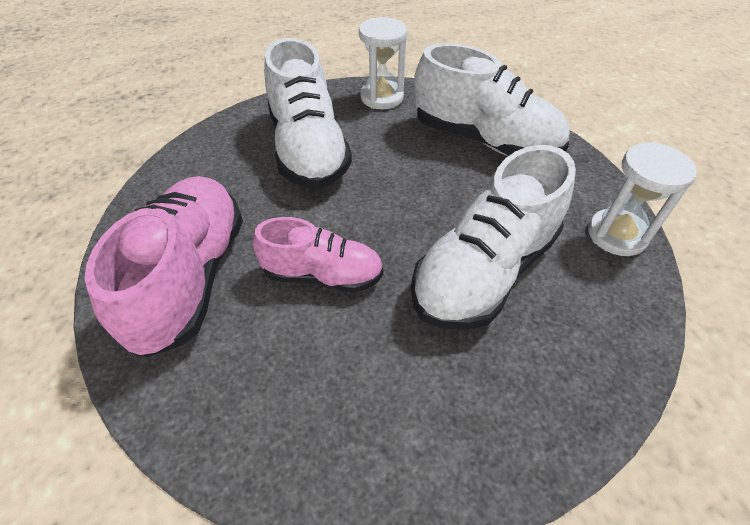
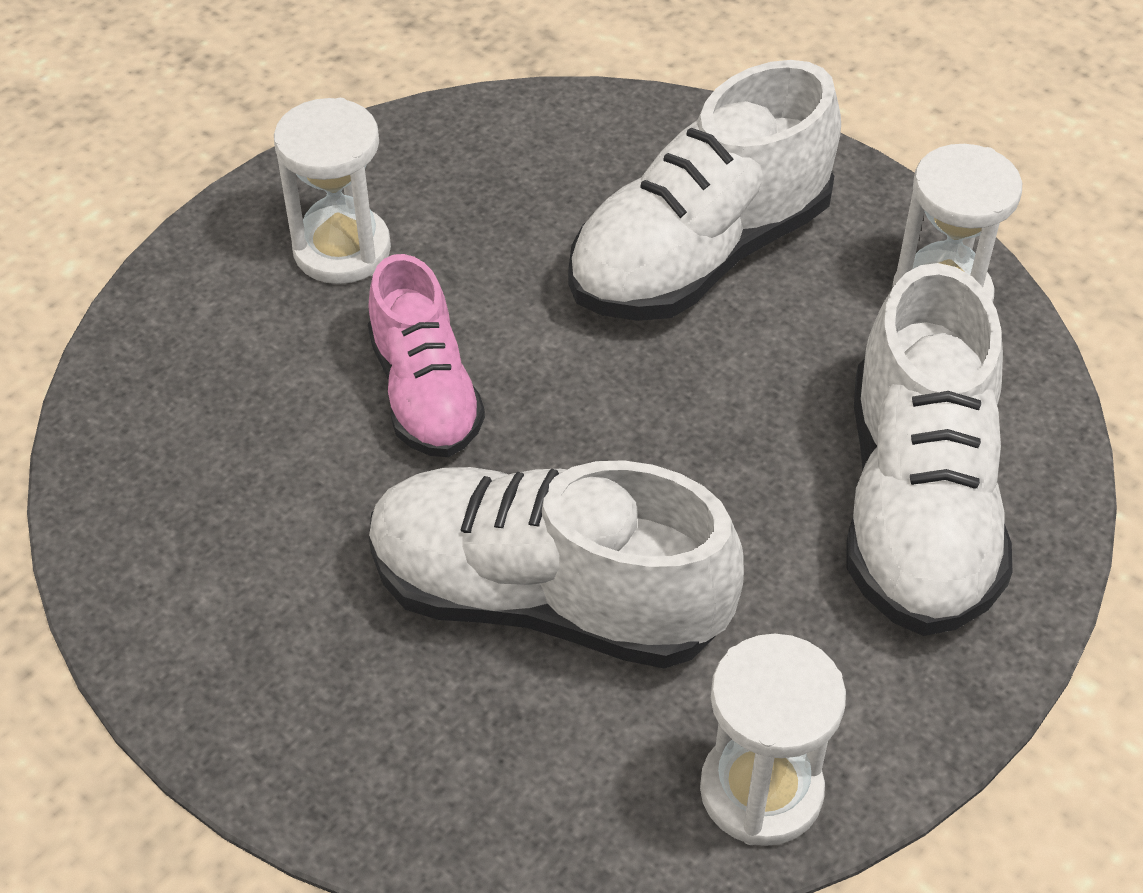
camera: 65 degrees right, 0 degrees up
(191, 277) = (342, 250): pink shoe -> white hourglass

